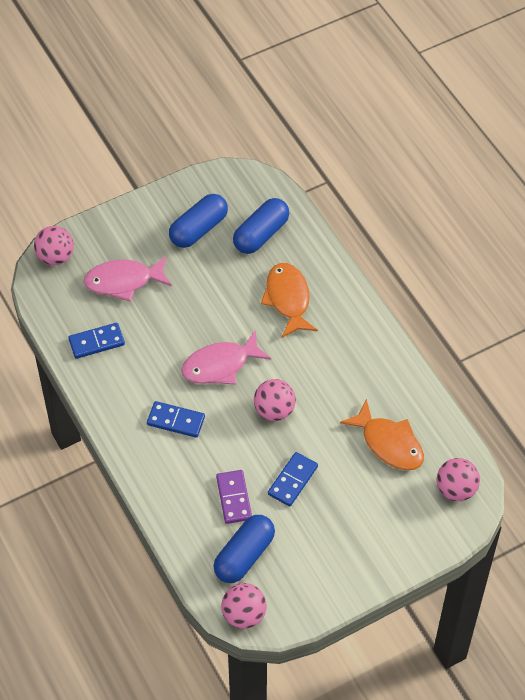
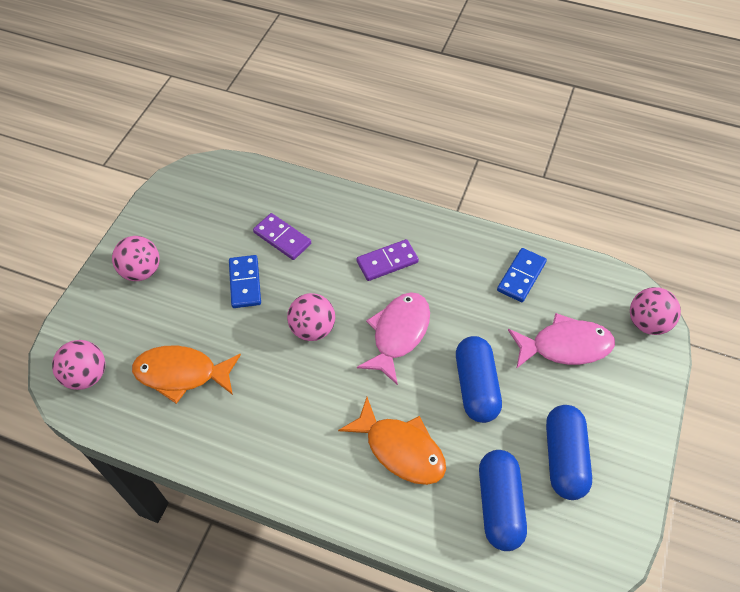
camera: 140 degrees right, 0 degrees up
(123, 281) = (565, 346): pink fish -> pink fish turned 45 degrees clockwise
(176, 421) = (387, 262): blue domino -> purple domino
(244, 555) = (237, 206): blue capsule -> blue capsule (476, 386)
(244, 614) = (203, 171): pink ball -> pink ball (141, 271)

